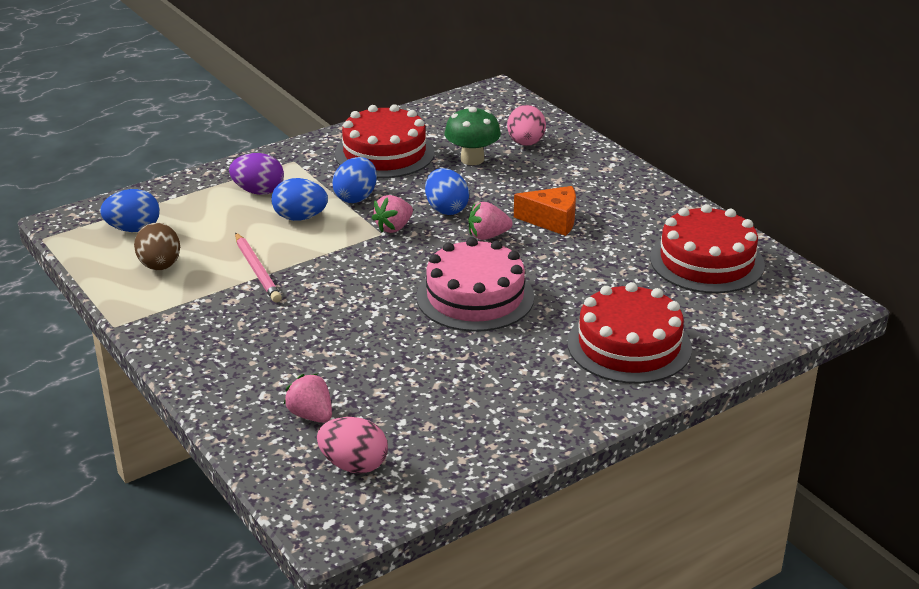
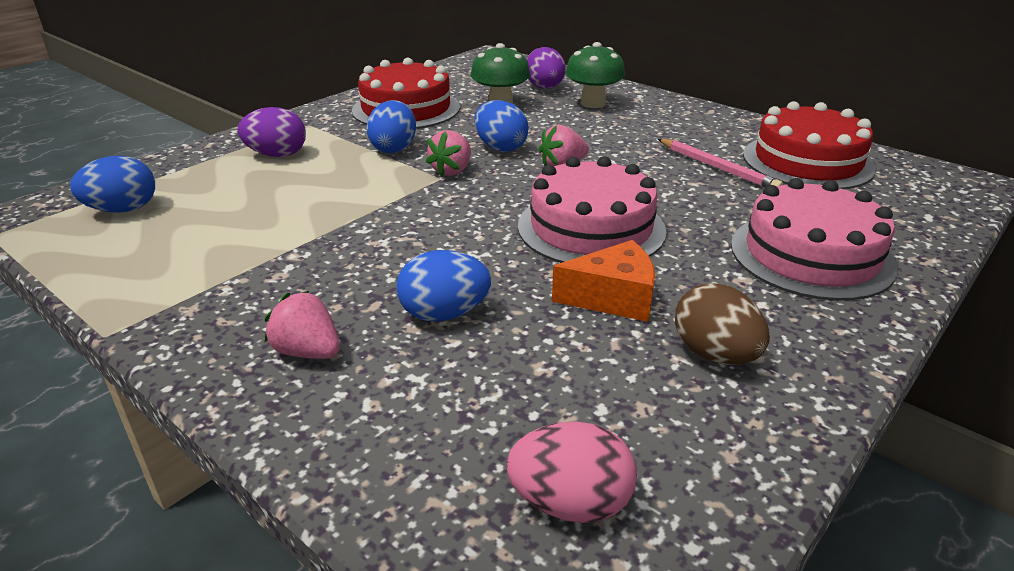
camera: 15 degrees left, 0 degrees up
(160, 266) = (166, 247): brown egg -> brown egg (715, 354)
(257, 270) = (302, 235): pink pencil -> pink pencil (717, 168)
(300, 217) = (337, 174): blue egg -> blue egg (444, 314)
(311, 415) = (458, 425): pink strawberry -> pink strawberry (308, 352)
(526, 143) = (545, 88): pink egg -> purple egg
(552, 220) = (620, 145): orange cheese -> orange cheese (613, 298)
(559, 169) = (593, 103): none -> green mushroom
(629, 345) = (811, 255): red cake -> pink cake

